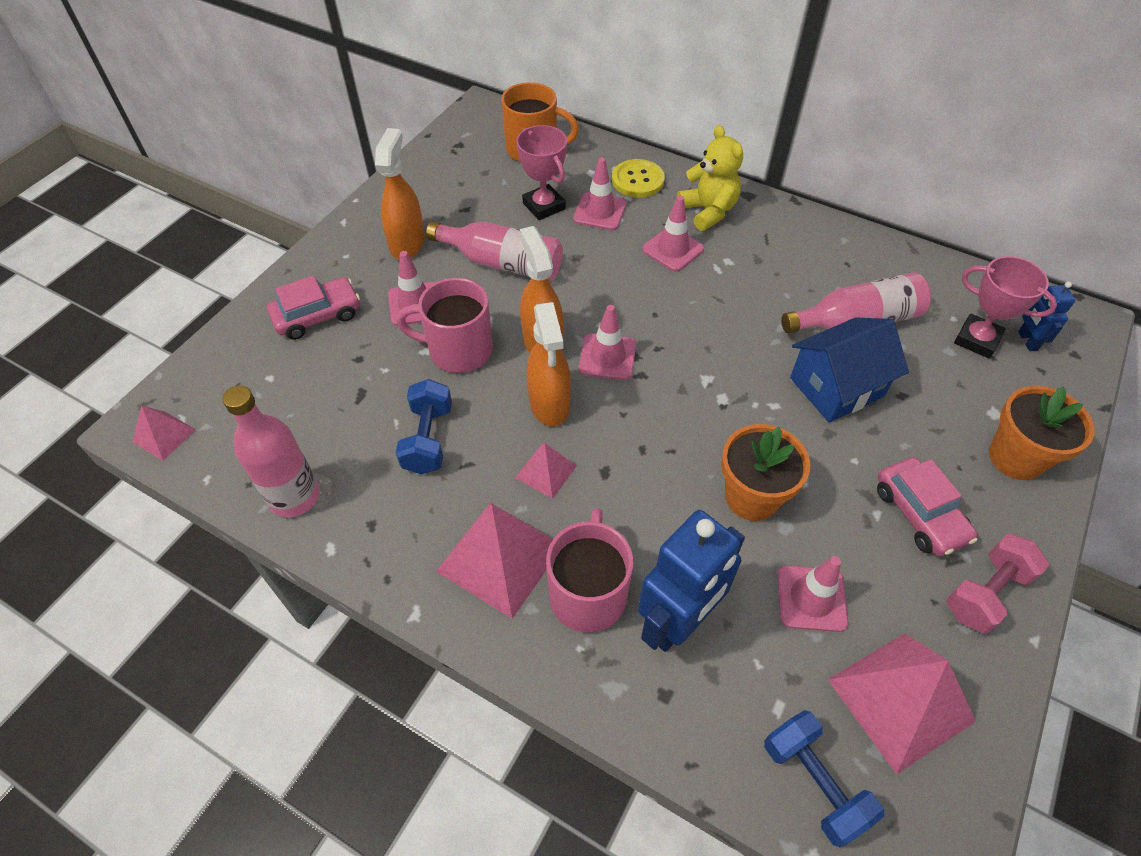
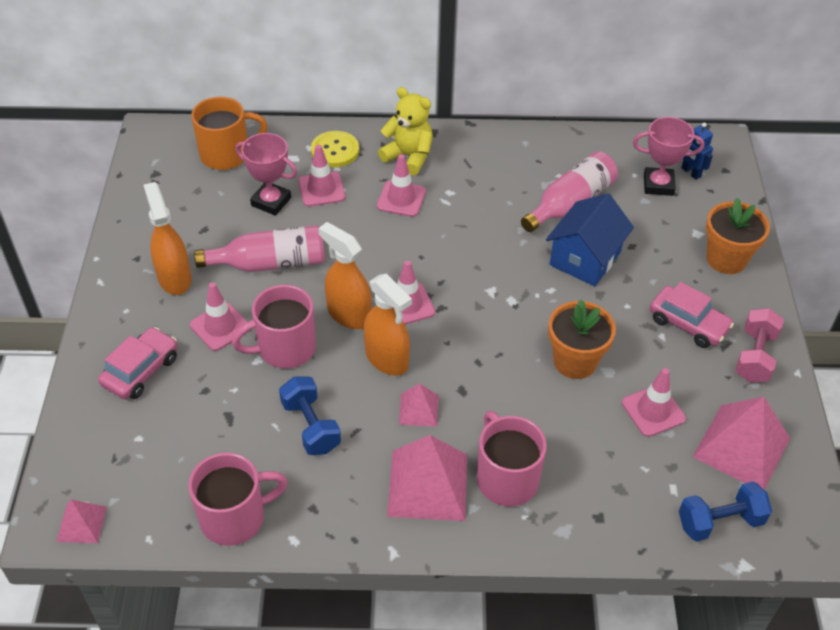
camera: 30 degrees left, 5 degrees down
(294, 497) = (235, 517): pink bottle -> pink mug
(678, 621) = (578, 467): blue robot -> none
(814, 782) = (720, 522): blue dumbbell -> blue dumbbell turned 45 degrees counterclockwise

